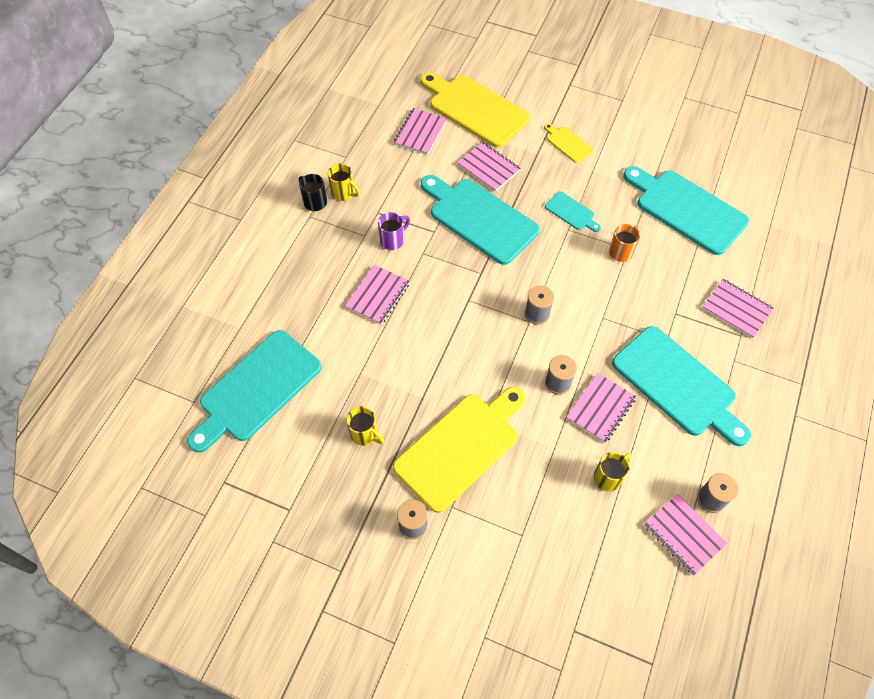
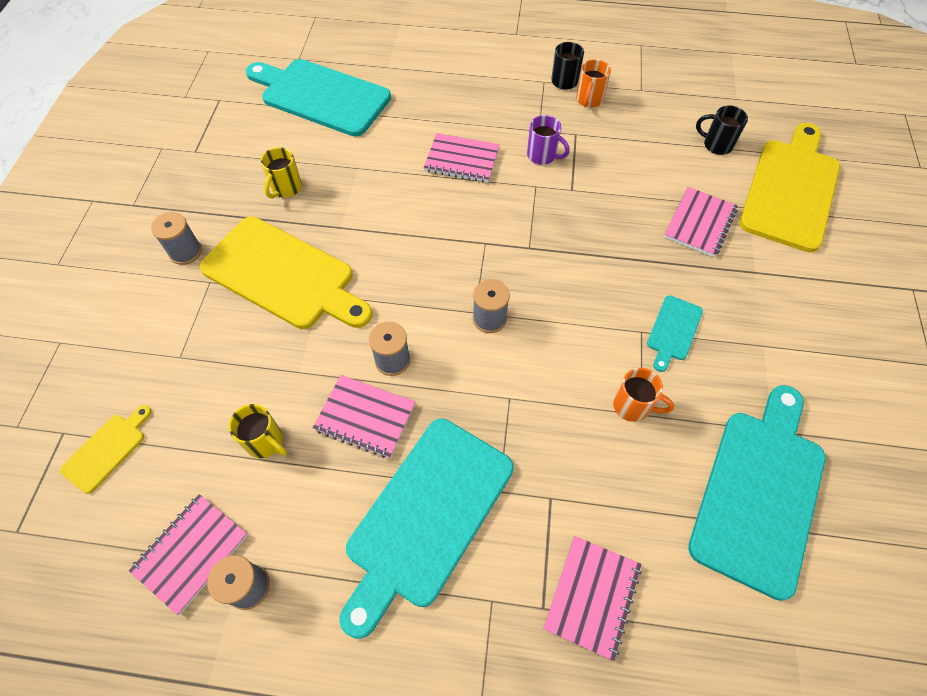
camera: 75 degrees right, 0 degrees up
(344, 193) = (589, 100): yellow mug -> orange mug
(420, 133) = (716, 145): pink notebook -> black mug
(479, 218) = (612, 230): turquoise cutting board -> none
(567, 143) = (797, 305): yellow cutting board -> yellow cutting board (107, 450)

